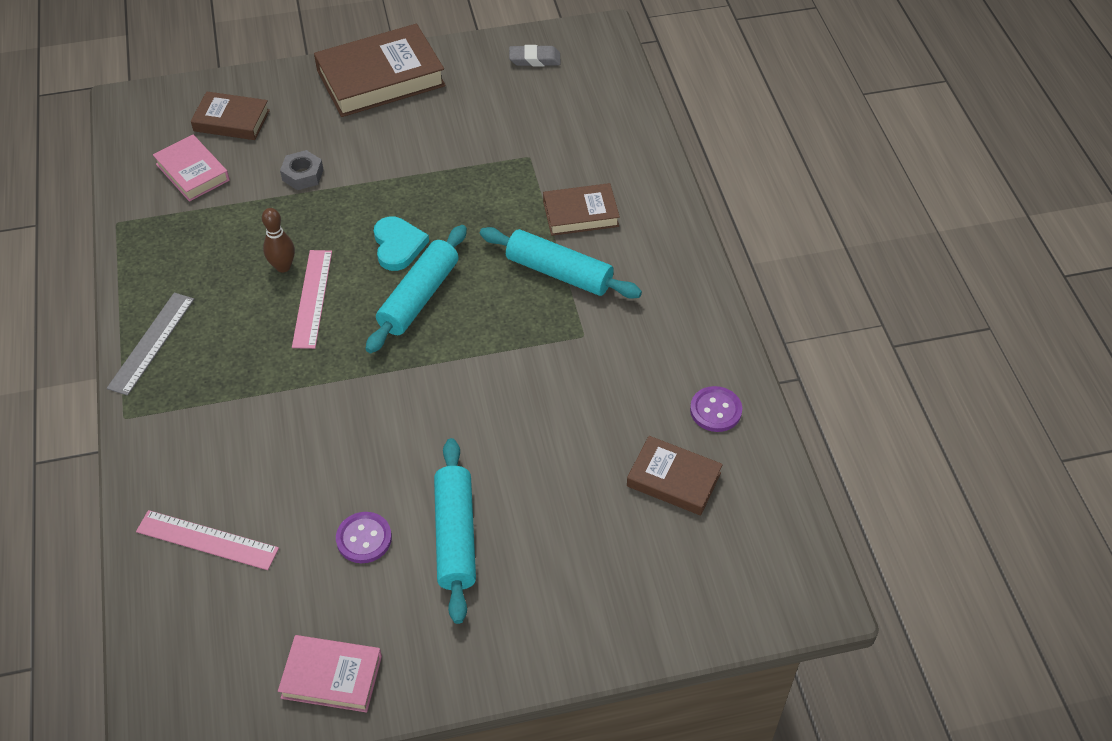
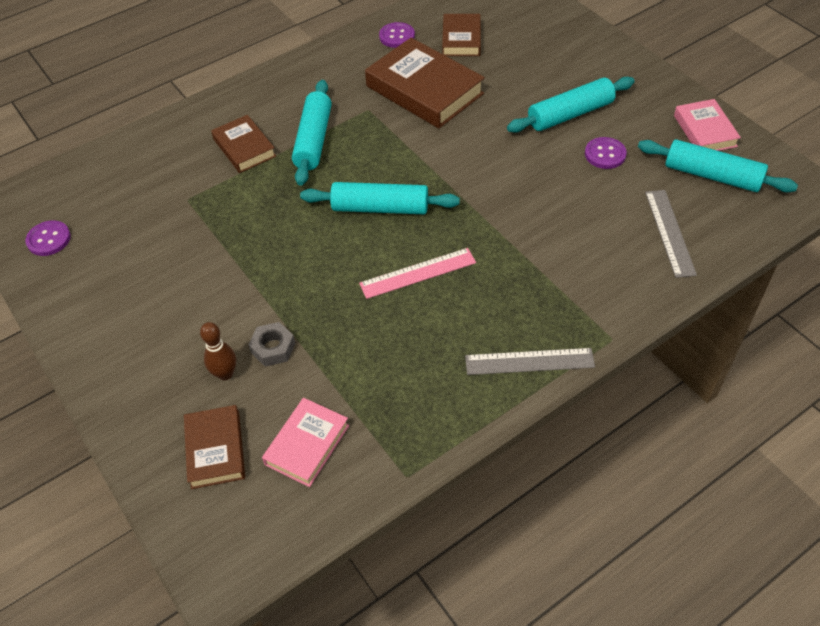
camera: 110 degrees left, 0 degrees up
(207, 540) = (670, 232): pink ruler -> grey ruler
(255, 637) = (712, 176): none -> turquoise rolling pin
(283, 266) = (394, 309): brown bowling pin -> brown bowling pin (225, 374)
(380, 78) = (107, 347): brown book -> brown book (424, 90)
(398, 245) = (331, 242): turquoise heart -> none
(534, 59) = (49, 239): grey eraser -> purple button

